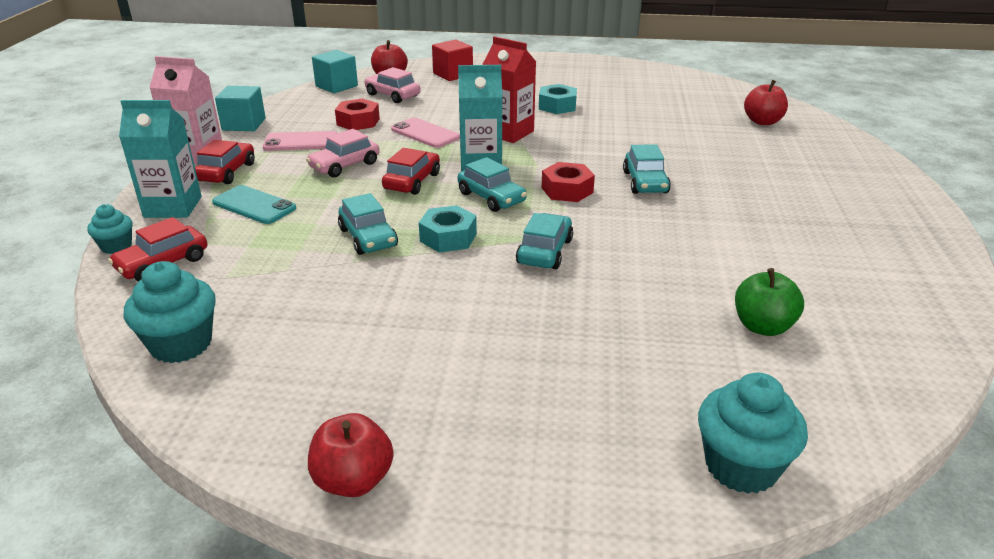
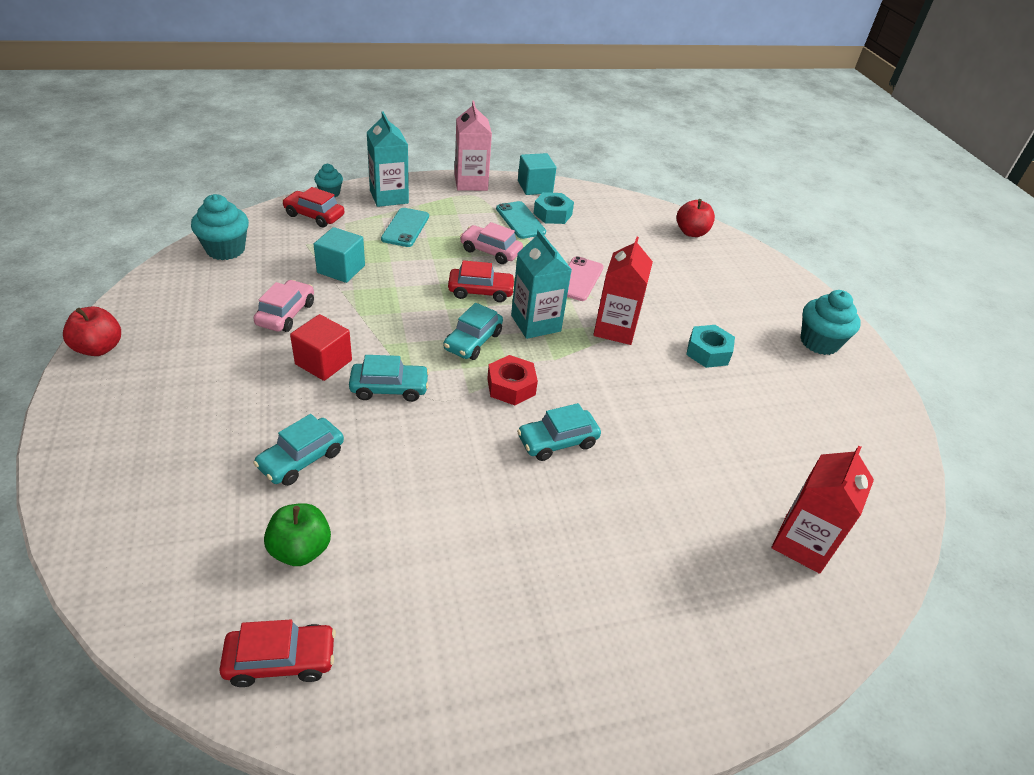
camera: 65 degrees right, 10 degrees up
(226, 172) = (450, 202): red car -> red car (281, 660)
(301, 142) = (520, 220): pink phone -> turquoise phone
(336, 86) = (645, 209): turquoise cube -> turquoise cube (341, 269)
(358, 122) = (578, 238): red nut -> none
(368, 238) = (378, 290): turquoise car -> turquoise car (301, 459)
(392, 95) = (649, 243): pink car -> pink car (286, 314)
(448, 237) = (393, 330): turquoise nut -> turquoise nut (552, 214)
(453, 74) = (732, 268): red cube -> red cube (323, 362)
(741, 466) = (106, 538): turquoise cupcake -> turquoise cupcake (819, 342)
(762, 122) = (802, 543): red apple -> red carton

